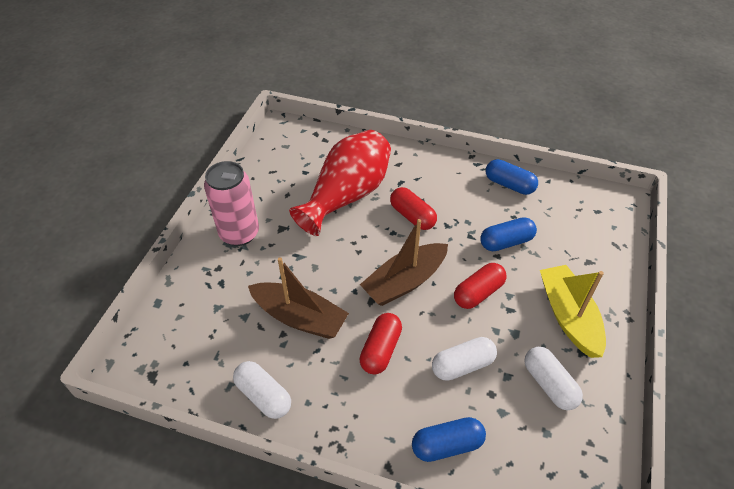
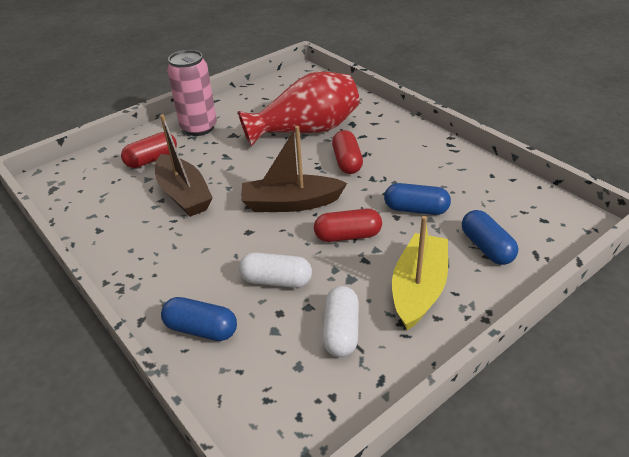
camera: 35 degrees right, 10 degrees down
(263, 395) = (106, 231): white capsule -> none
(380, 350) = (221, 240): red capsule -> red capsule (152, 159)
(509, 185) = (466, 169): blue capsule -> blue capsule (486, 247)

